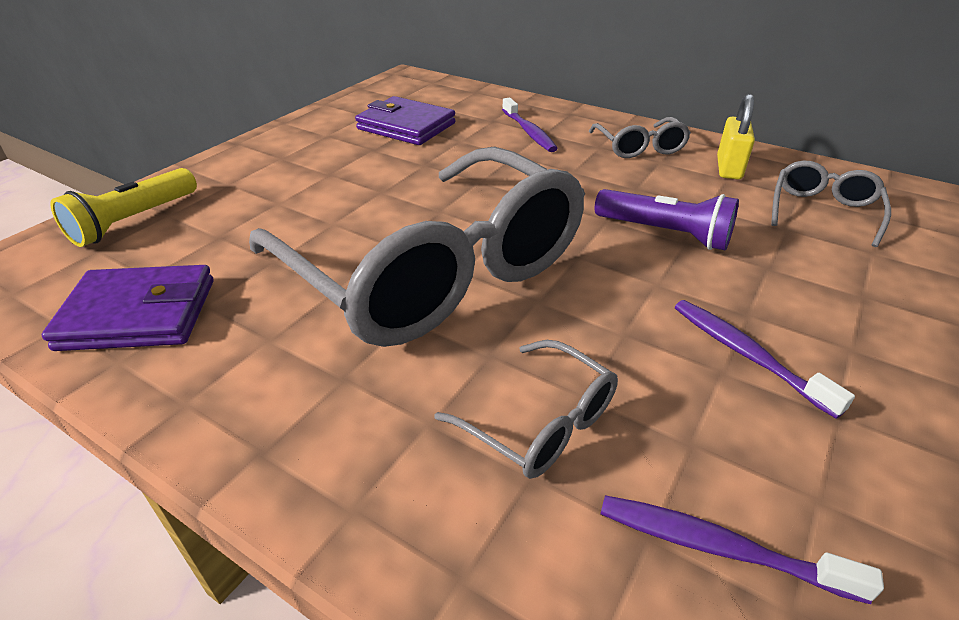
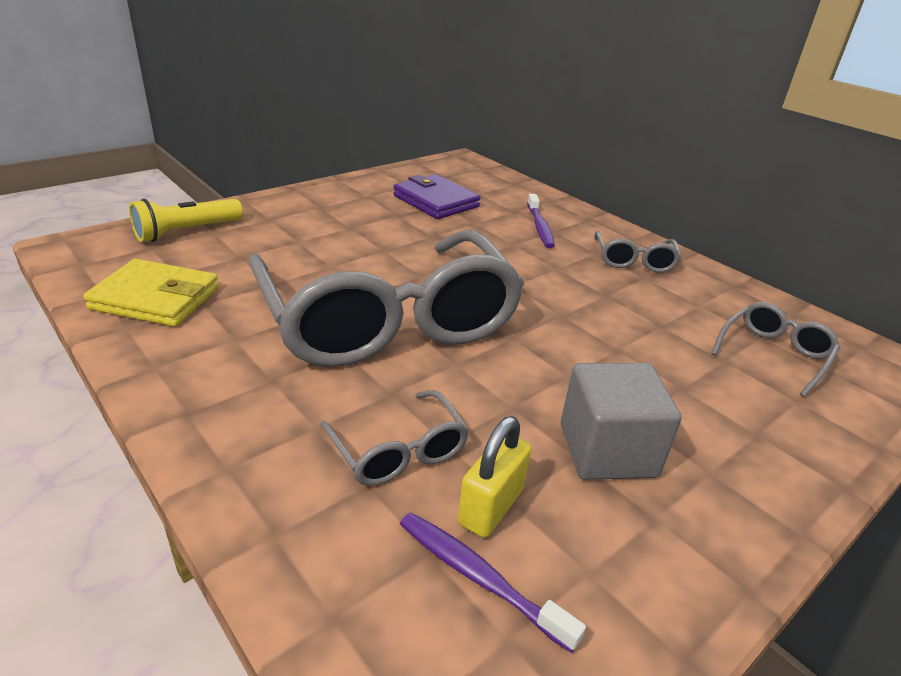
camera: 15 degrees right, 5 degrees down
(139, 314) = (156, 298): purple wallet -> yellow wallet
(665, 233) = (604, 337): purple flashlight -> none
(729, 168) = (708, 296): yellow padlock -> yellow padlock (491, 507)
(746, 354) = (607, 450): purple toothbrush -> grey cube

